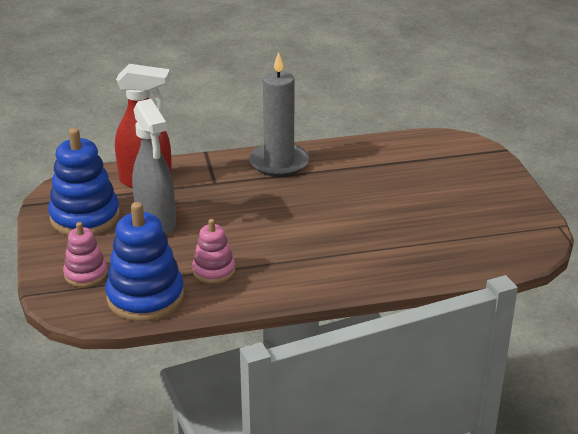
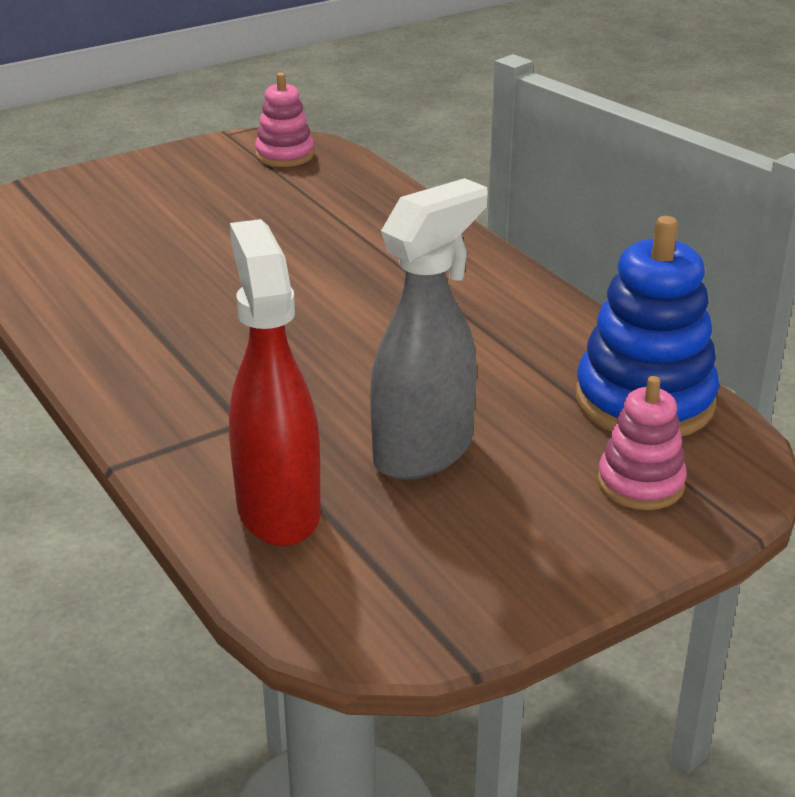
camera: 110 degrees left, 0 degrees up
(85, 217) = (464, 550): blue stacking toy -> none
(214, 271) = (523, 356): pink stacking toy -> pink stacking toy (284, 155)
(279, 163) = (133, 367): grey candle -> none

